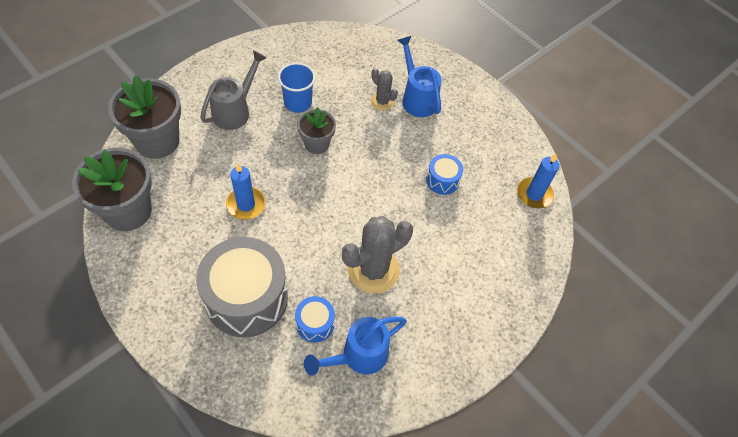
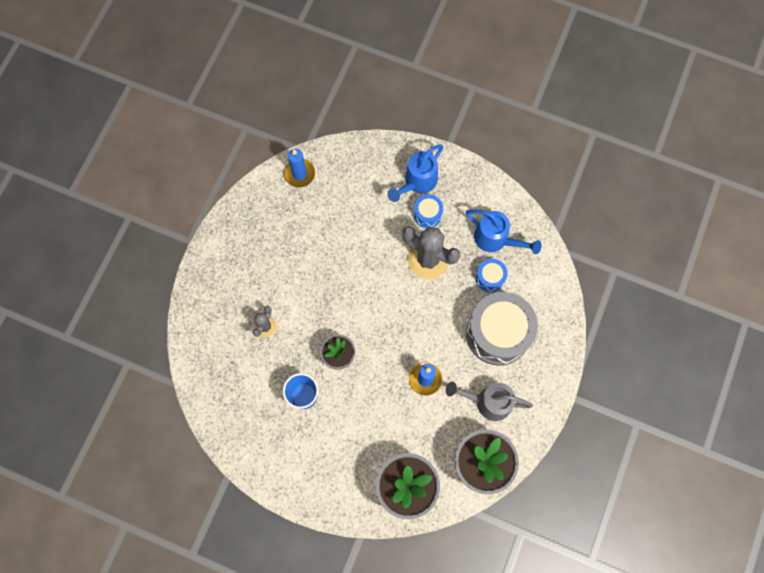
camera: 110 degrees left, 15 degrees up
(235, 111) = (340, 443): grey watering can -> grey watering can (488, 402)
(417, 98) = (246, 300): blue watering can -> blue watering can (417, 182)
(442, 180) = (322, 244): blue drum -> blue drum (427, 214)

